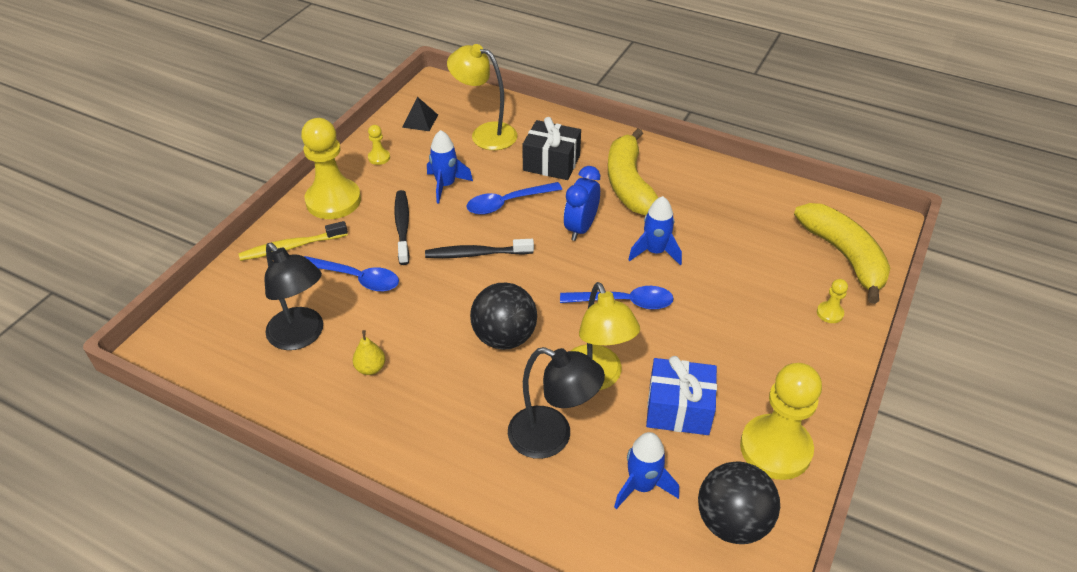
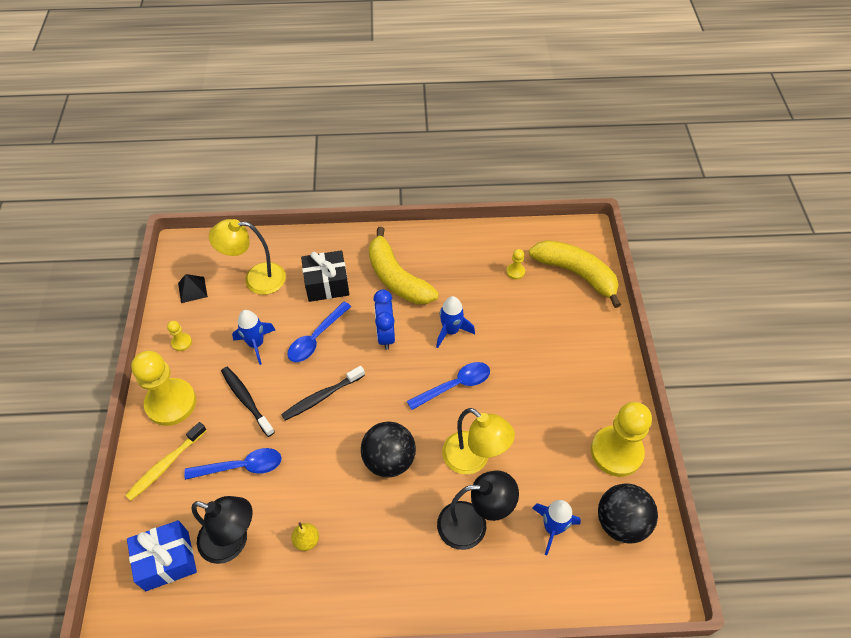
camera: 30 degrees left, 10 degrees up
(678, 409) = (541, 455): blue gift -> blue gift (167, 560)
(830, 313) = (592, 326): yellow pawn -> yellow pawn (515, 272)

